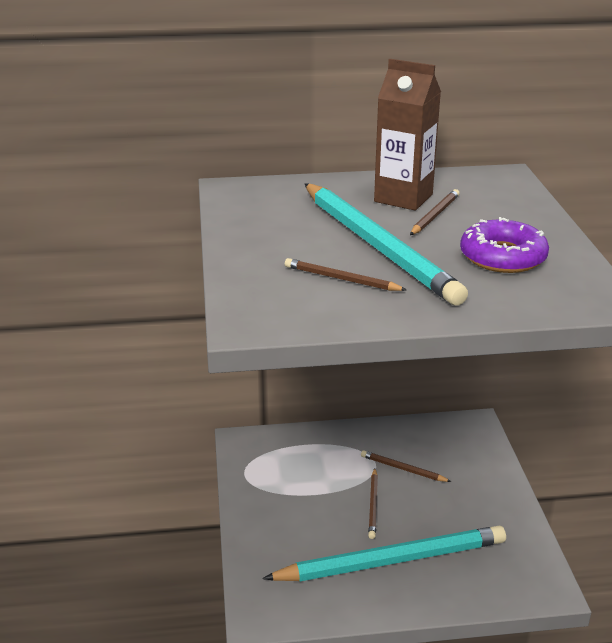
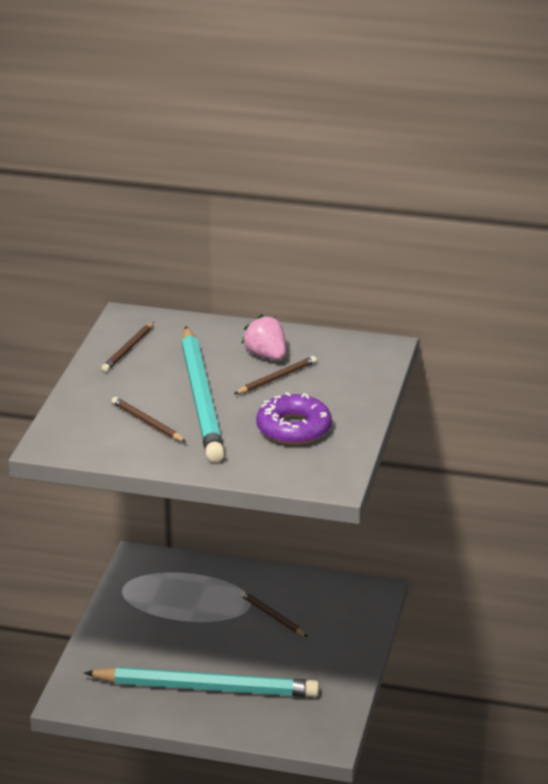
camera: 20 degrees right, 0 degrees up
(373, 505) = (222, 640): brown pencil -> brown pencil (128, 349)
(403, 198) = (266, 355): brown carton -> pink strawberry

